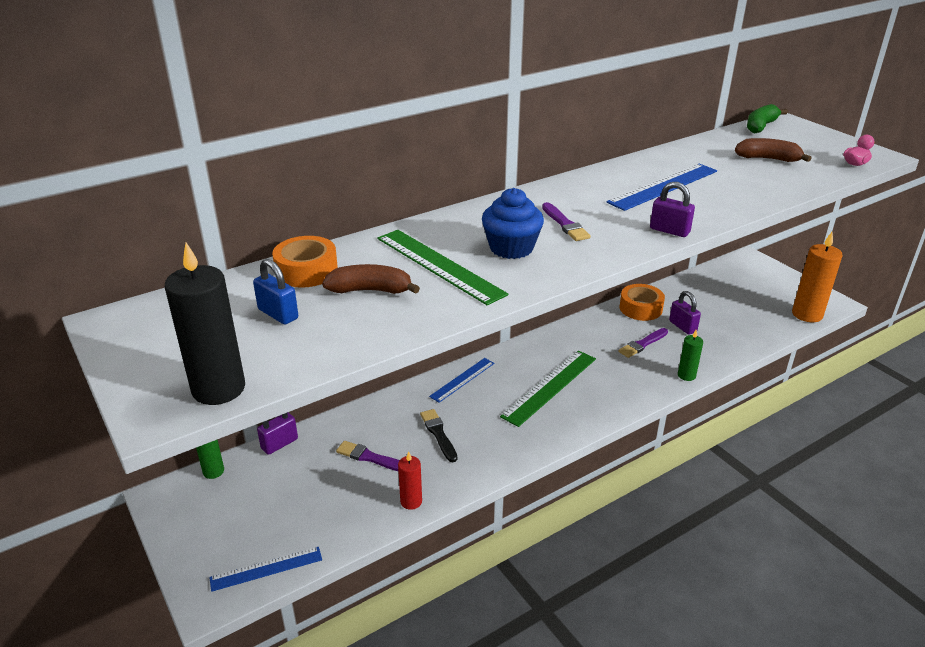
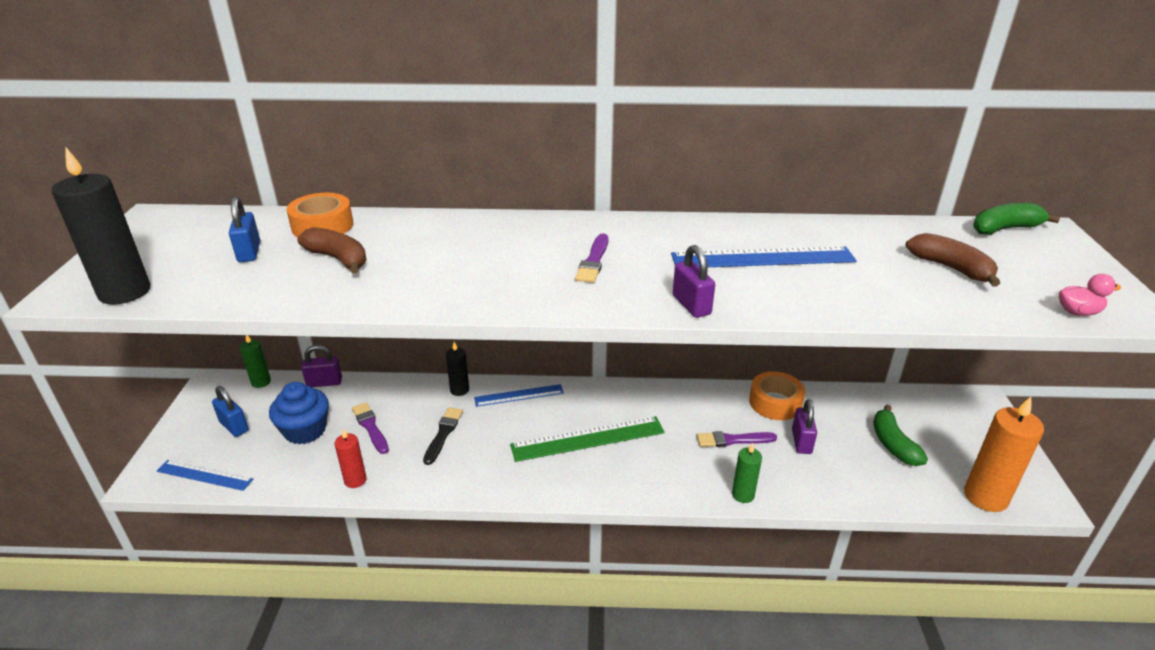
camera: 35 degrees right, 0 degrees up
(238, 518) = (234, 426): none -> blue padlock
(410, 396) = (459, 390): none -> black candle
(439, 265) = (423, 258): green ruler -> none
(511, 248) = (507, 265): blue cupcake -> blue cupcake (305, 430)
(732, 305) = (893, 444): none -> green banana

